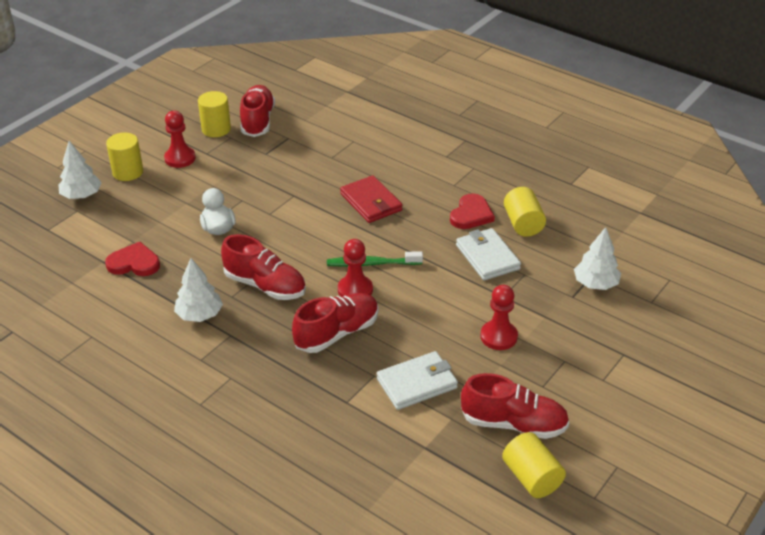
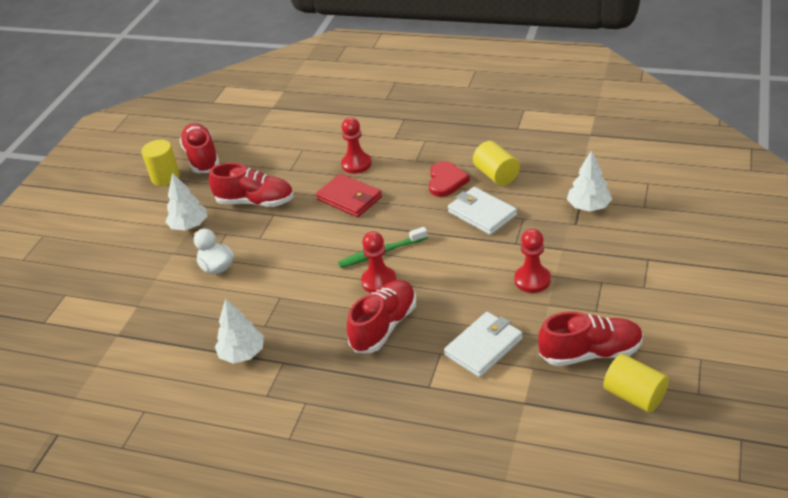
camera: 15 degrees left, 0 degrees up
(81, 195) = (62, 279): white tree -> white tree (189, 226)
(128, 172) = (98, 242): yellow cylinder -> none
(134, 263) = (150, 326): red heart -> none
(180, 158) = (144, 214): red pawn -> red pawn (356, 164)
(265, 285) = (291, 305): red shoe -> red shoe (255, 202)

